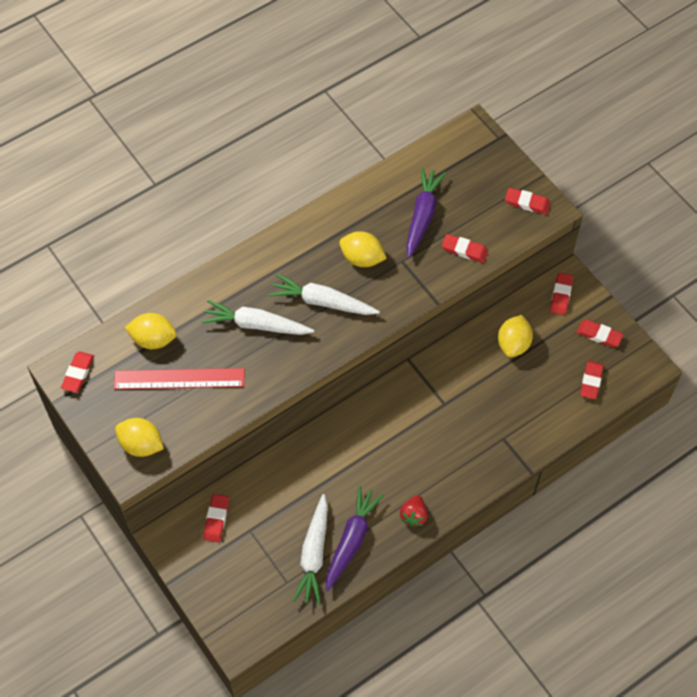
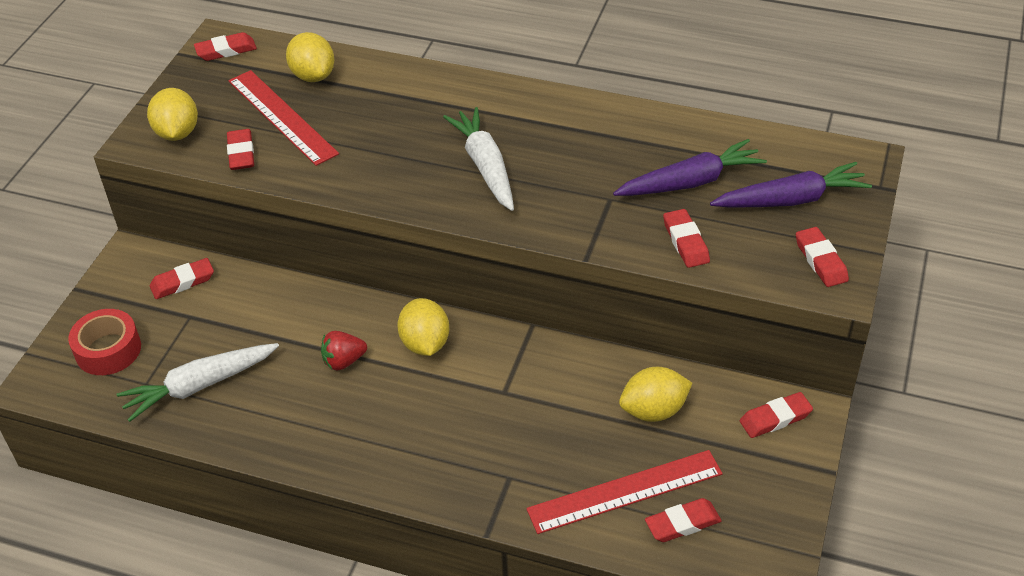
camera: 55 degrees right, 15 degrees down
(241, 590) = (108, 350): none -> red tape
(256, 325) = (403, 134): white carrot -> none
(351, 540) = (243, 409): purple carrot -> purple carrot (790, 200)
(362, 258) = (576, 166): yellow lemon -> yellow lemon (425, 343)
(413, 515) = (323, 448): red strawberry -> red strawberry (343, 361)
(553, 392) = (625, 491): none -> red ruler
(599, 335) = (761, 492): red eraser -> red eraser (241, 153)

